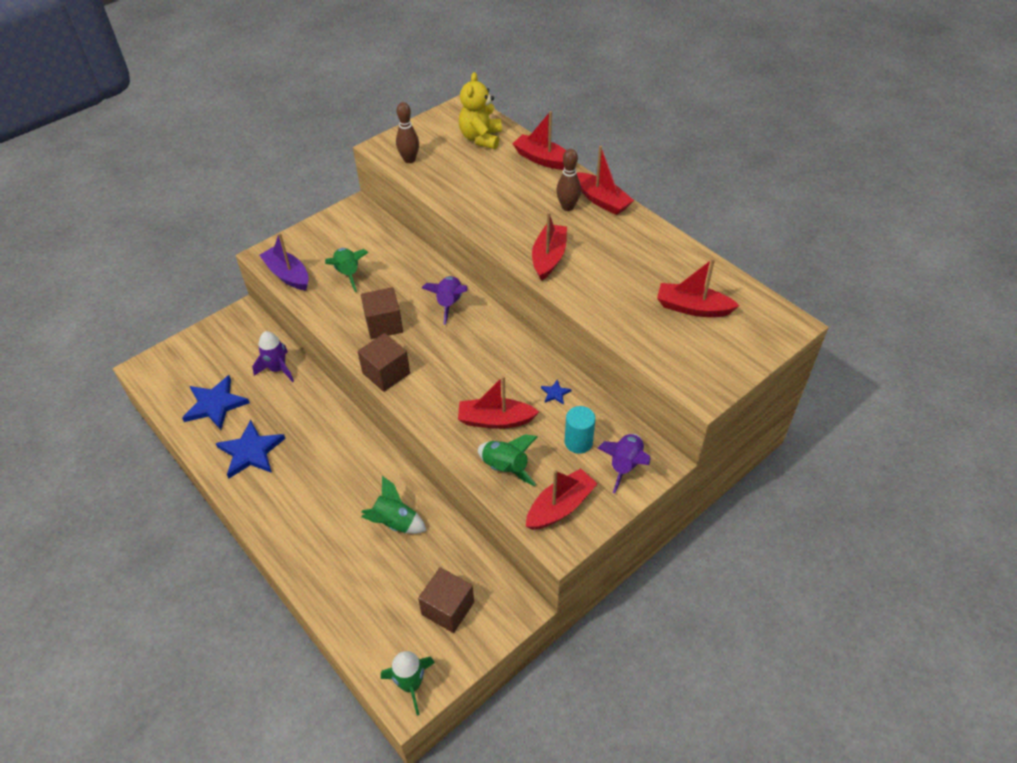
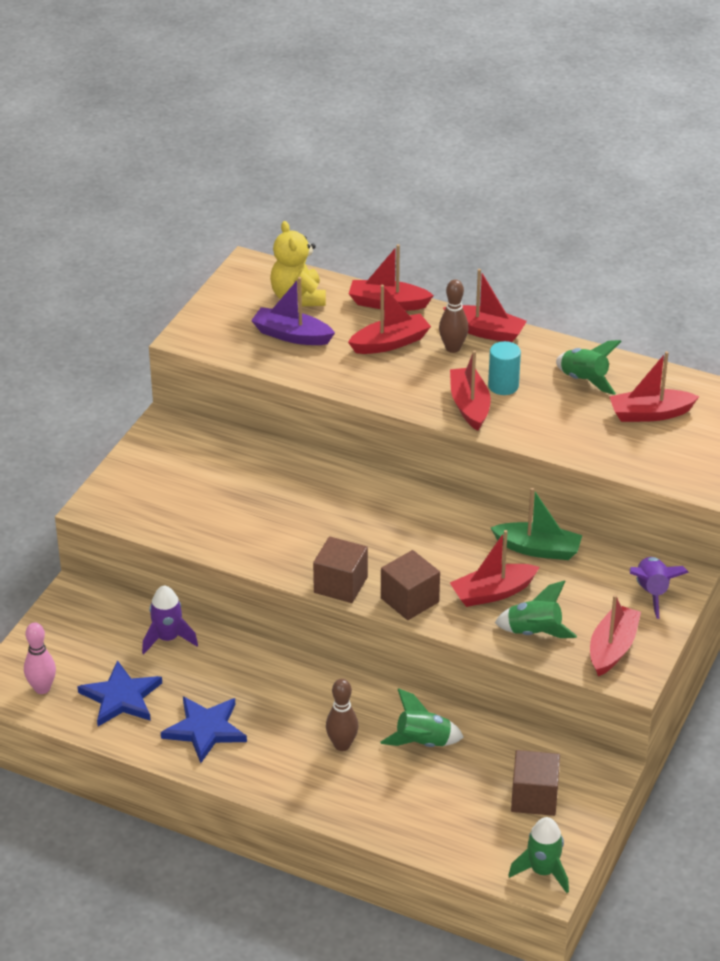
camera: 25 degrees left, 10 degrees down
(171, 379) = (42, 688): none -> pink bowling pin
(288, 275) = (141, 519): purple boat -> purple boat (292, 335)
(348, 274) = (214, 497): green rocket -> green rocket (584, 380)
(384, 324) = (299, 538): brown cube -> brown cube (409, 600)
(409, 159) = (231, 343): brown bowling pin -> brown bowling pin (342, 745)
(449, 303) = (358, 495): purple rocket -> none
(523, 190) = (390, 343): none -> red boat
(555, 393) = (538, 549): blue star -> green boat
(578, 442) = (592, 586): turquoise cylinder -> turquoise cylinder (503, 386)

